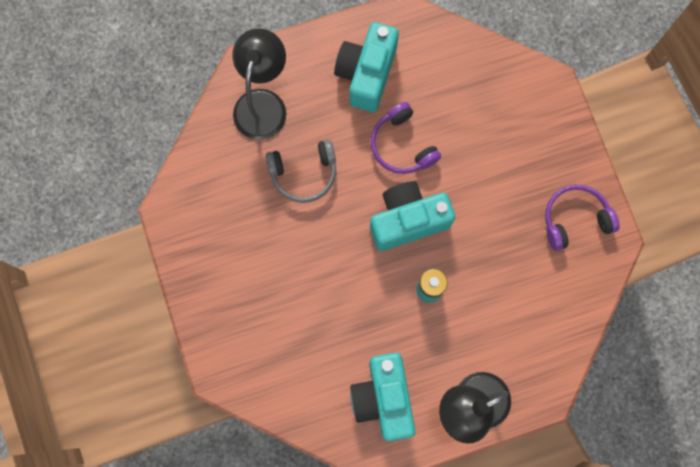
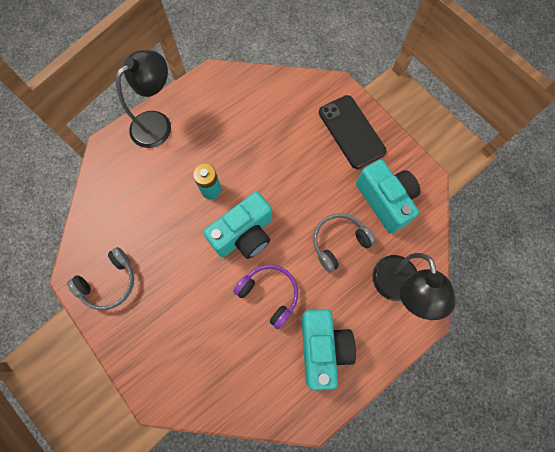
camera: 160 degrees right, 5 degrees down
(229, 304) = (351, 132): none -> black phone
(383, 398) = (220, 108): turquoise camera -> turquoise camera (385, 201)
(575, 219) = (109, 283): purple headphones -> grey headphones

